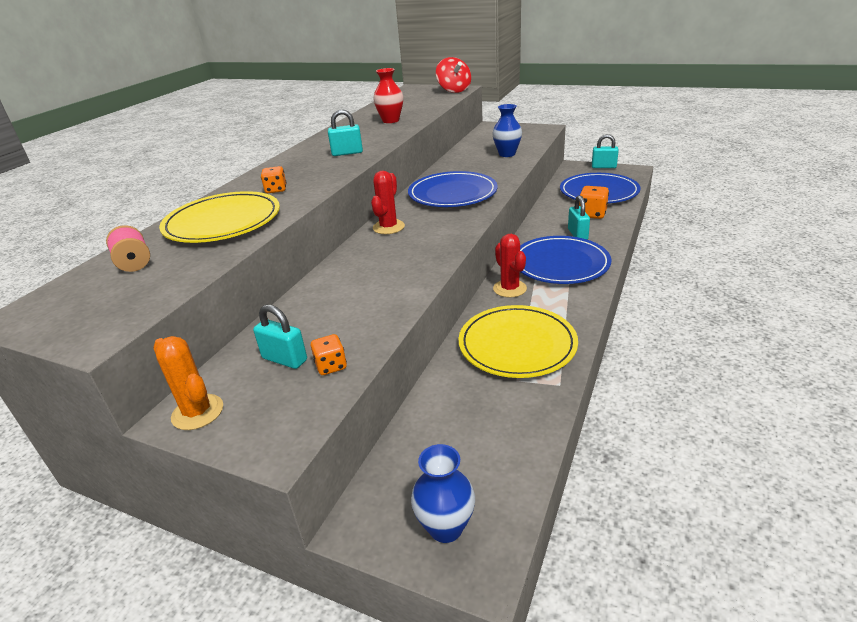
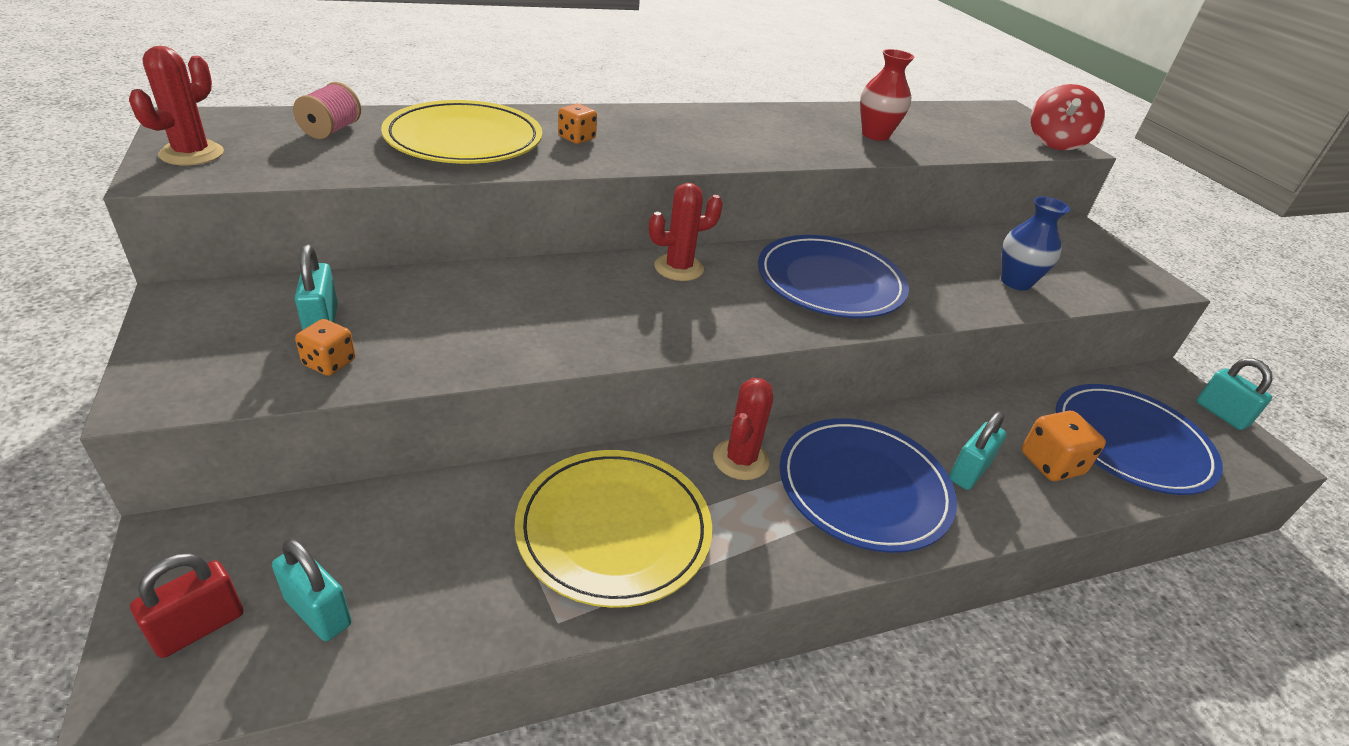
camera: 40 degrees right, 5 degrees up
(79, 323) = (192, 154): none -> red cactus
(197, 412) = (192, 310): orange cactus -> none
(347, 153) = (733, 143): turquoise padlock -> turquoise padlock (318, 612)
(445, 527) = (199, 627): blue vase -> red padlock

